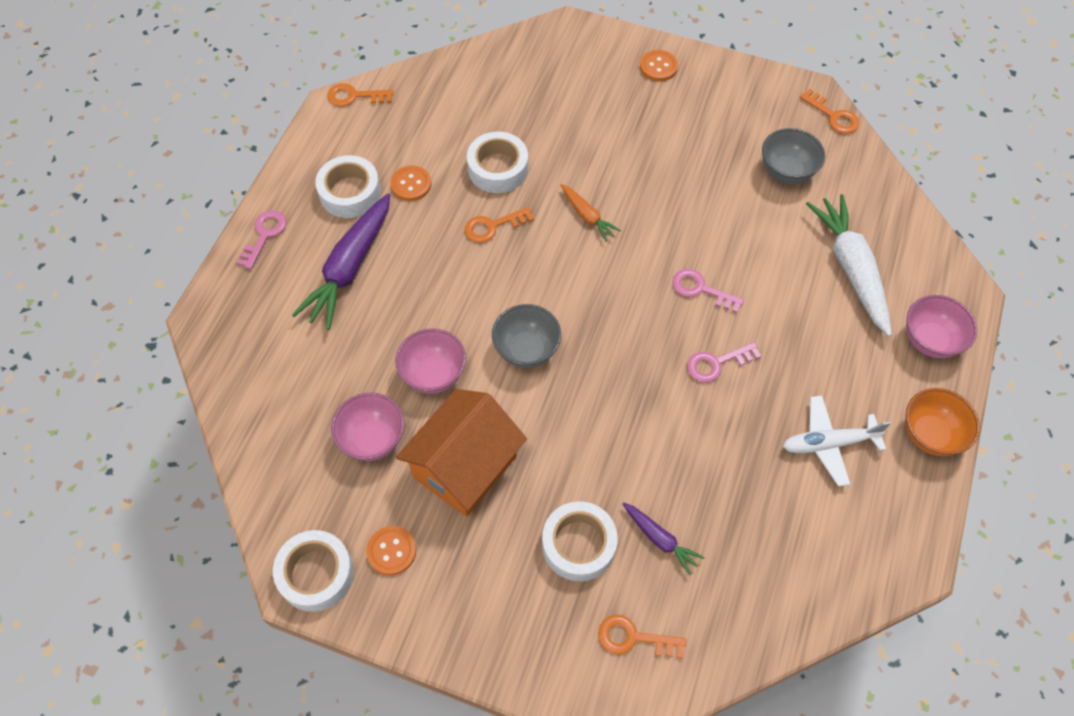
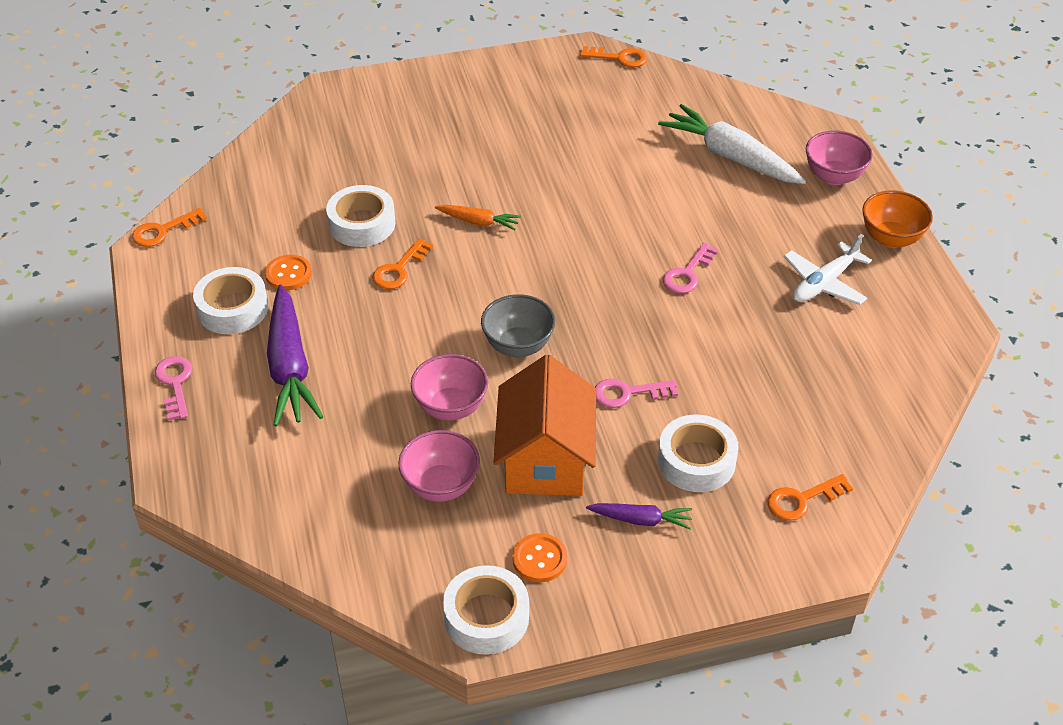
camera: 35 degrees left, 15 degrees down
(658, 67) = (438, 85): orange button -> none
(660, 539) = (758, 420): purple carrot -> purple carrot (641, 520)
(701, 289) = (626, 228): pink key -> pink key (627, 393)
(786, 172) = (618, 113): grey bowl -> none

